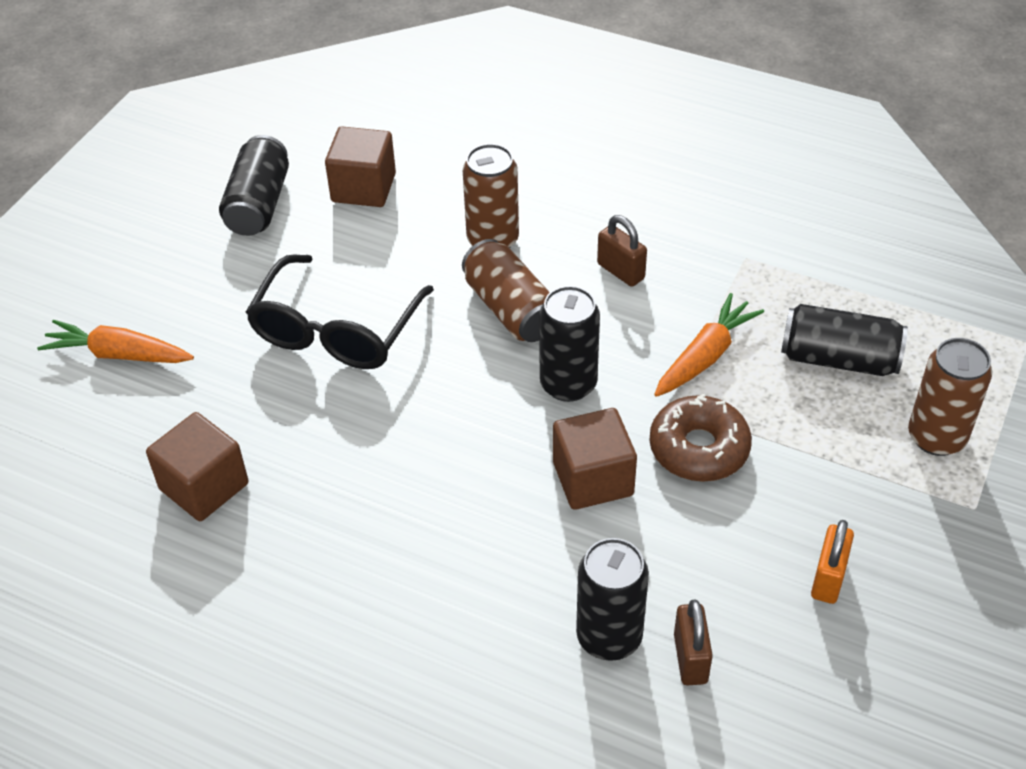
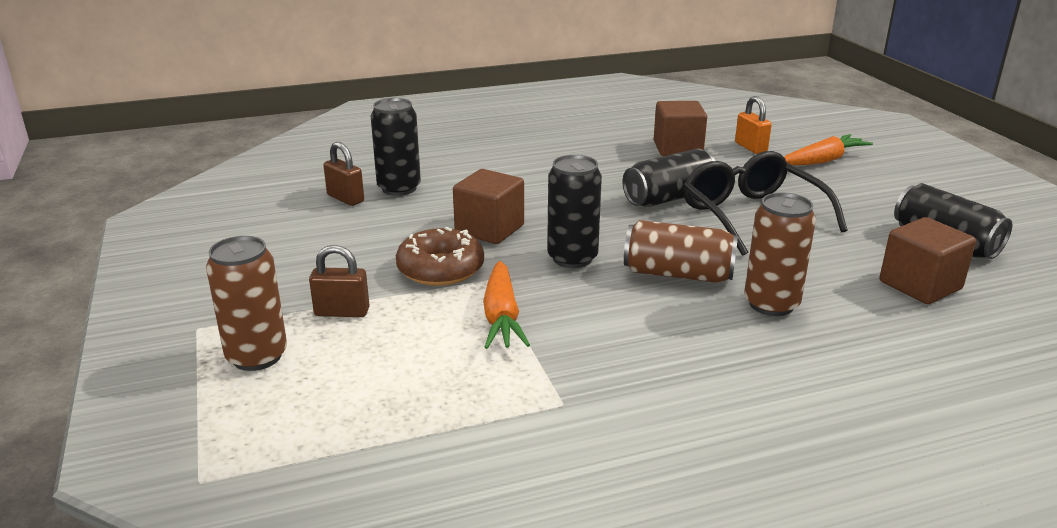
camera: 135 degrees right, 20 degrees down
(620, 271) = (647, 336): brown padlock -> brown padlock (342, 312)
(828, 578) = (288, 253): orange padlock -> orange padlock (750, 147)
(839, 359) = (389, 369): black can -> black can (669, 198)

